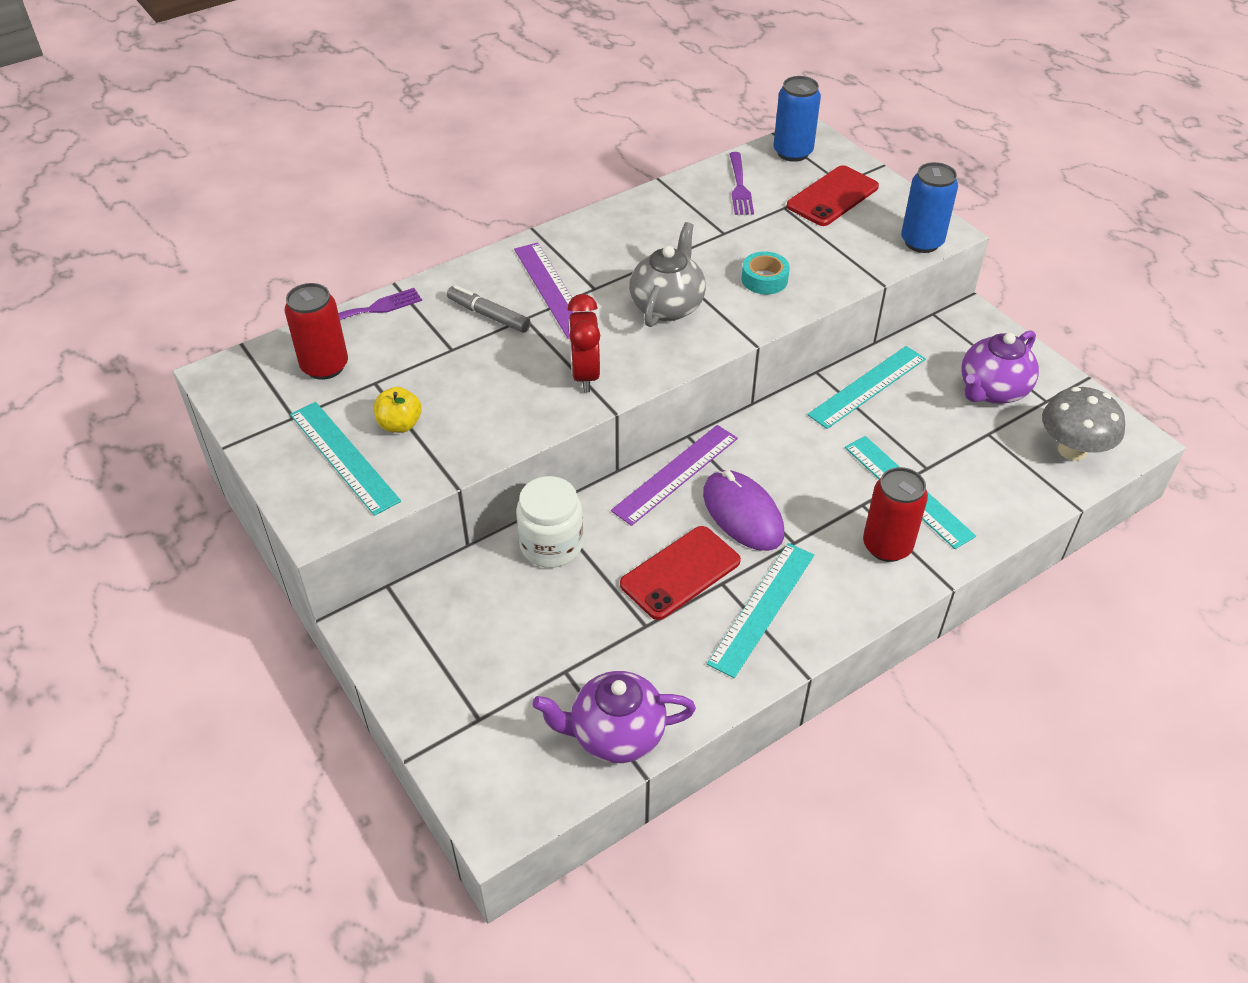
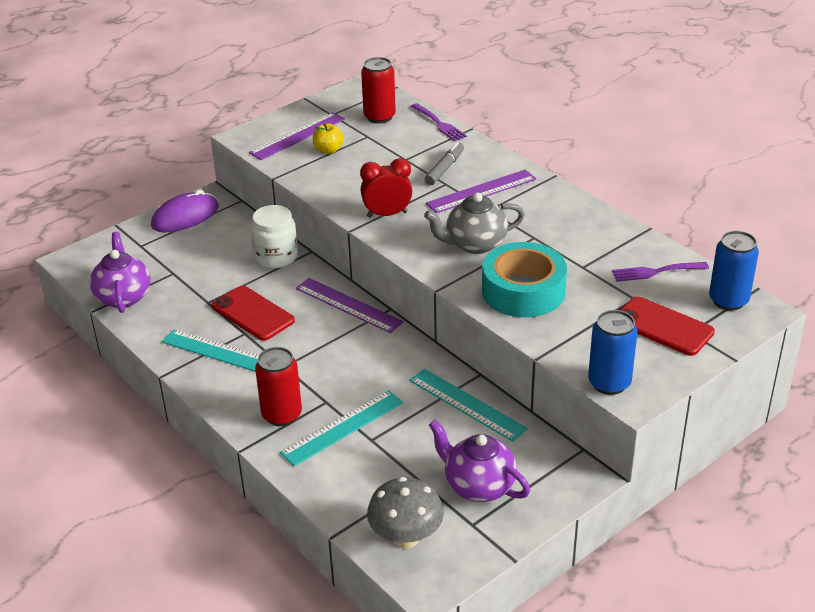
camera: 85 degrees right, 10 degrees down
(343, 457) = (297, 136): turquoise ruler -> purple ruler
(667, 306) = (475, 244): grey teapot -> grey teapot turned 150 degrees clockwise
(742, 514) = (311, 339): purple mouse -> purple mouse (185, 216)
(764, 279) = (523, 291): turquoise tape -> turquoise tape, size x2.05

